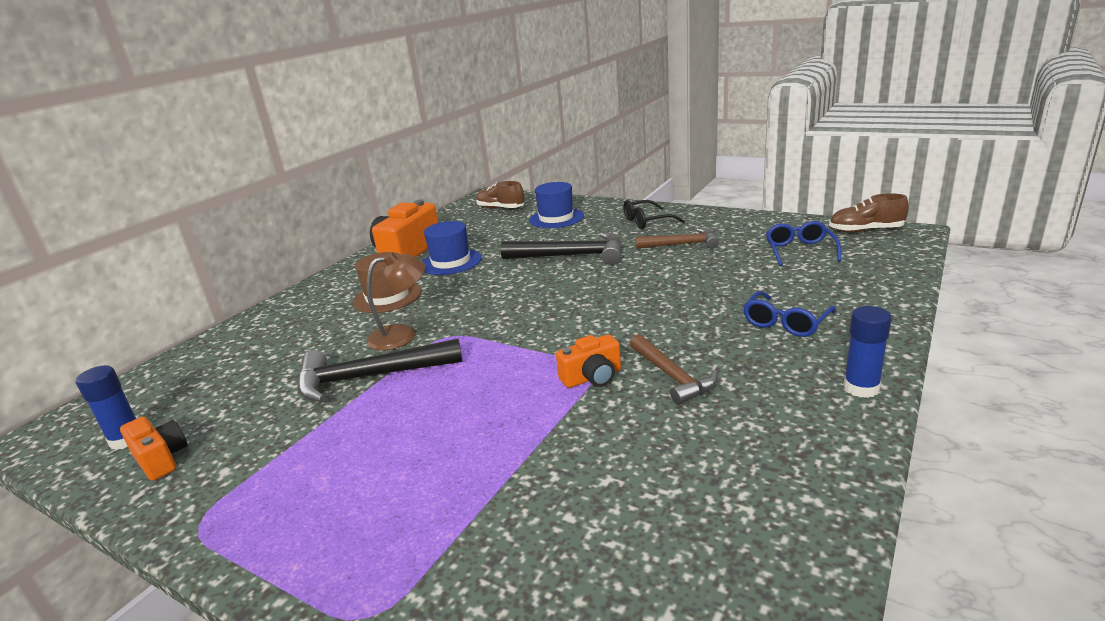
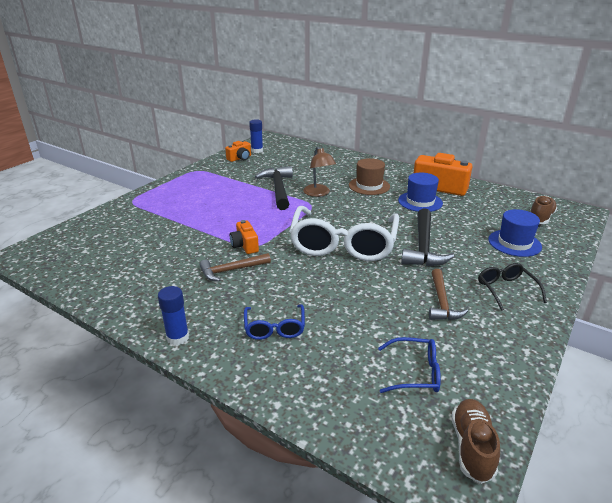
camera: 90 degrees right, 5 degrees up
(571, 300) = (343, 243): none -> white glasses
(786, 322) = (274, 327): blue glasses -> blue glasses turned 135 degrees counterclockwise

